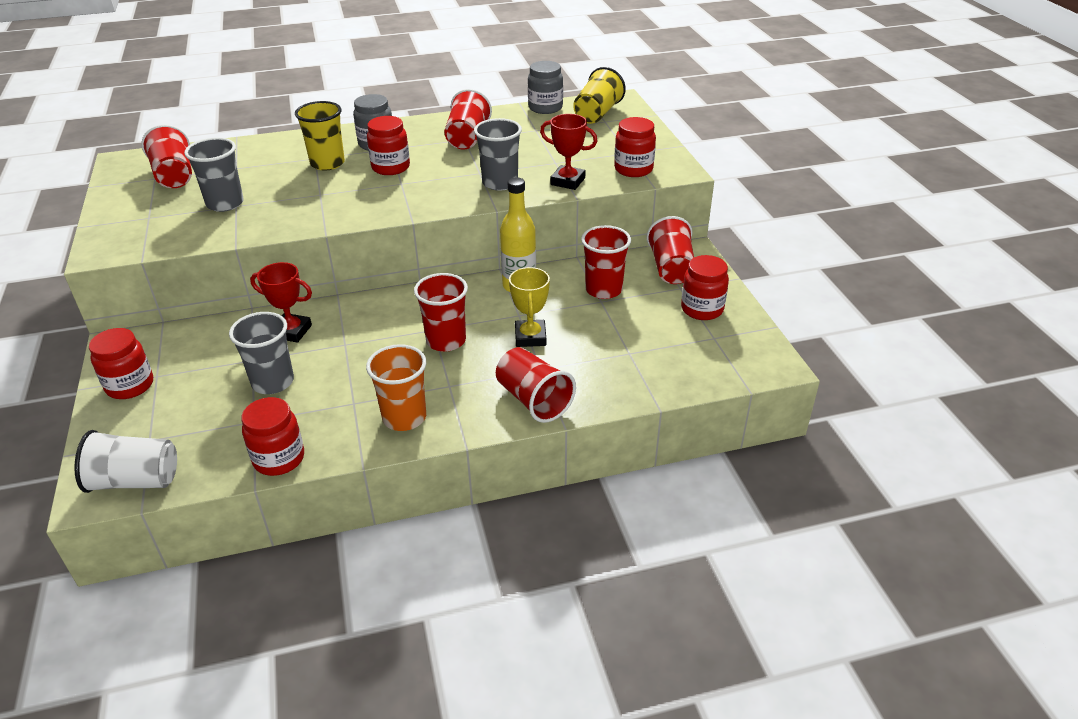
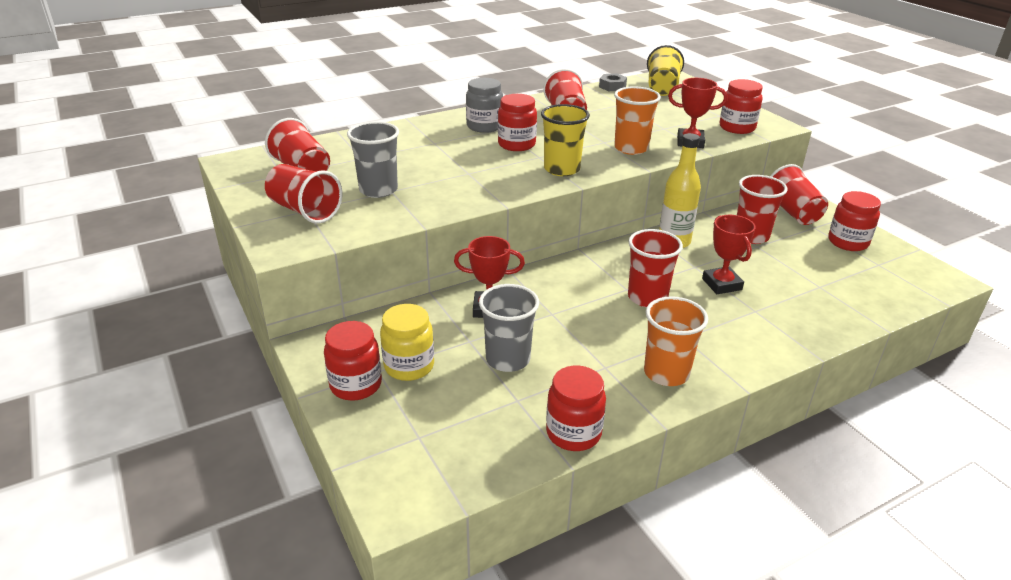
camera: 15 degrees left, 5 degrees down
(135, 480) = (435, 482): white cup -> none
(185, 375) = (409, 366): none -> yellow jar
(327, 163) = (451, 146): yellow cup -> yellow cup (561, 169)
(500, 183) = (631, 148): grey cup -> orange cup
(530, 337) = (722, 284): yellow trophy -> red trophy
(533, 400) = (772, 339): red cup -> red cup (304, 211)
(545, 108) = (612, 86): grey jar -> grey nut

